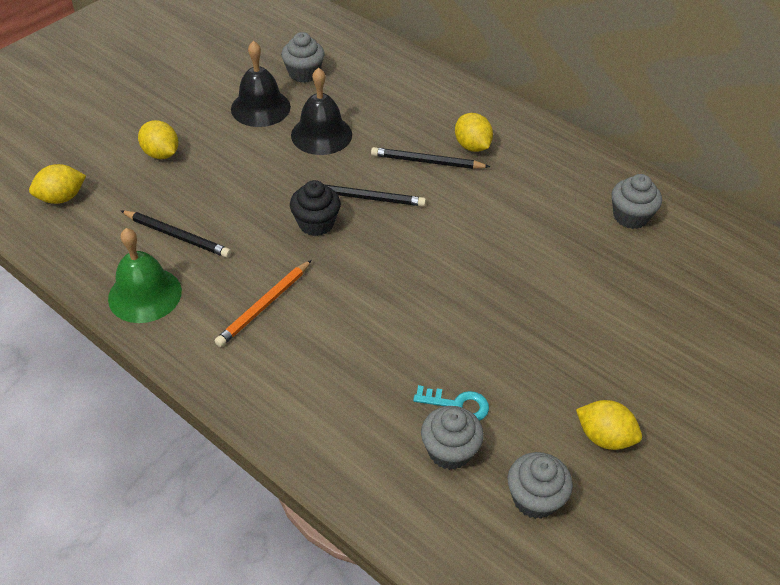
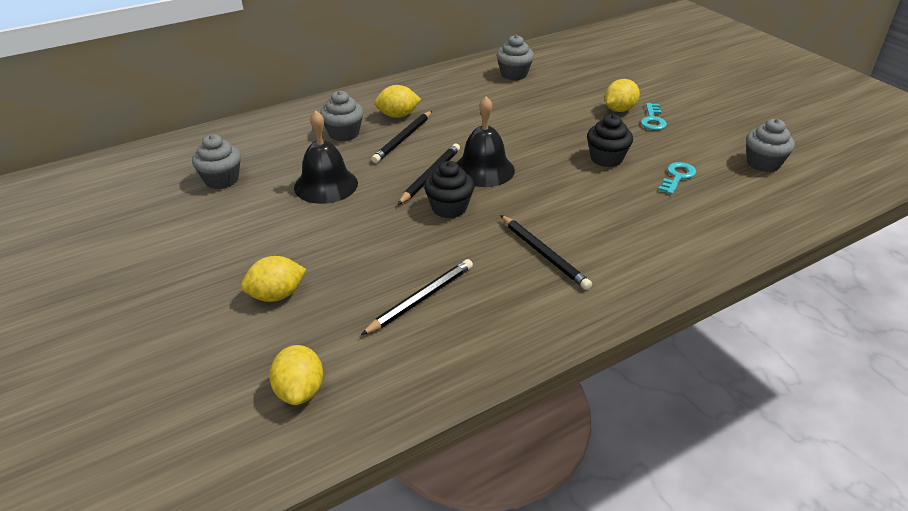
camera: 70 degrees left, 10 degrees down
(145, 294) = (500, 333): green bell -> none
(260, 107) = (253, 215): black bell -> black bell (483, 169)
(264, 305) = (543, 254): orange pencil -> black pencil
(449, 451) = (720, 188): grey cupcake -> grey cupcake (344, 134)
(467, 332) = (606, 158): none -> black cupcake
(589, 369) = (652, 120): none -> turquoise key
(604, 437) = (712, 128): yellow lemon -> yellow lemon (619, 109)

